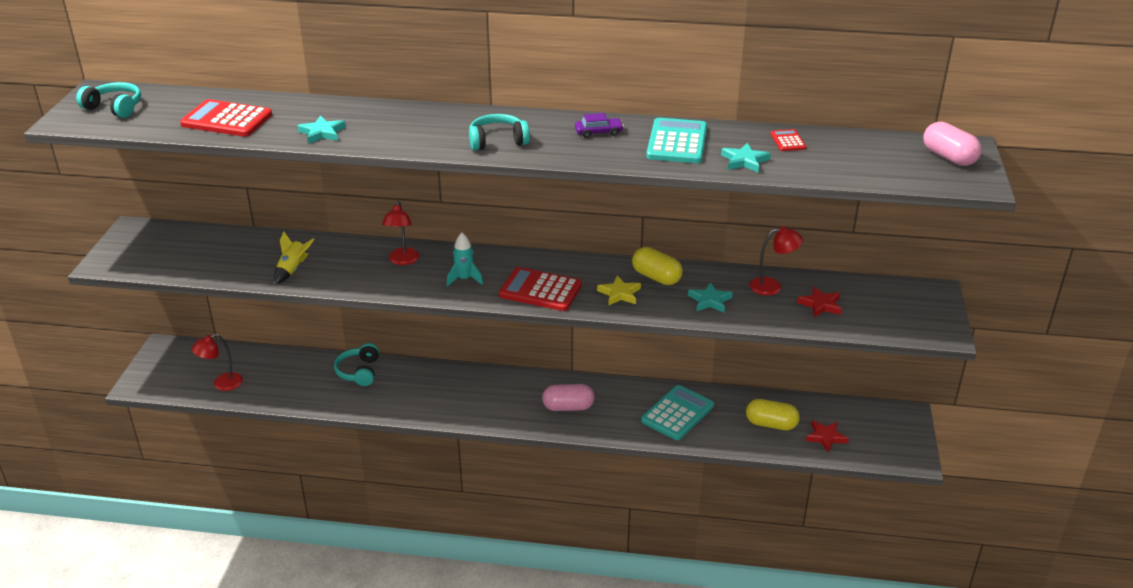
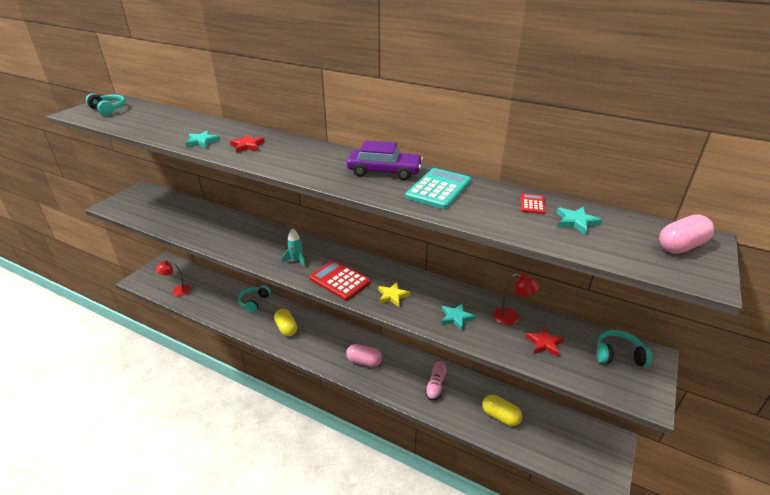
camera: 20 degrees right, 0 degrees up
(226, 120) = (157, 125): red calculator -> none
(292, 270) = (201, 231): yellow rocket -> none
(402, 261) = (268, 239): red lamp -> none
(497, 141) = (307, 166): turquoise headphones -> turquoise headphones (618, 355)
(598, 132) = (384, 172): purple car -> purple car, size x1.97
(656, 277) = (426, 289): yellow capsule -> yellow capsule (286, 328)
(677, 413) = (435, 387): turquoise calculator -> pink shoe
(744, 161) = (484, 214): turquoise star -> turquoise star (576, 222)
(825, 437) = (539, 440): red star -> red star (247, 146)
(949, 157) = (681, 246): pink capsule -> pink capsule turned 75 degrees clockwise

